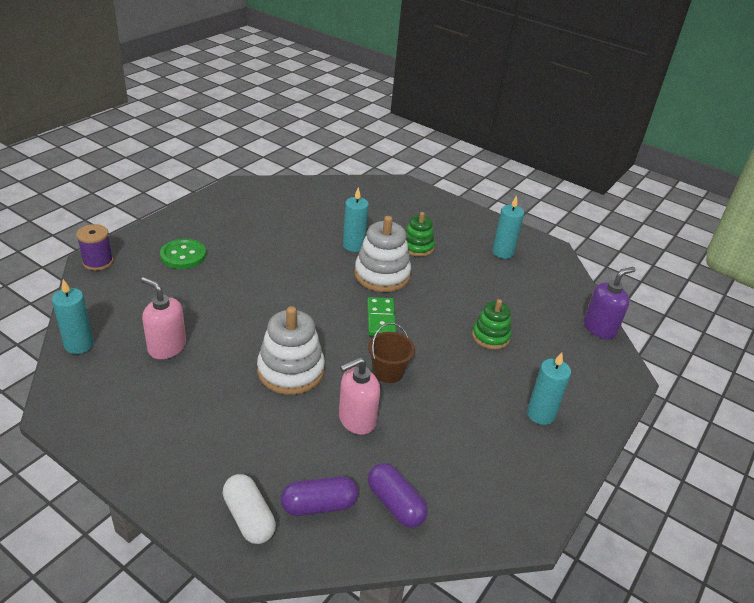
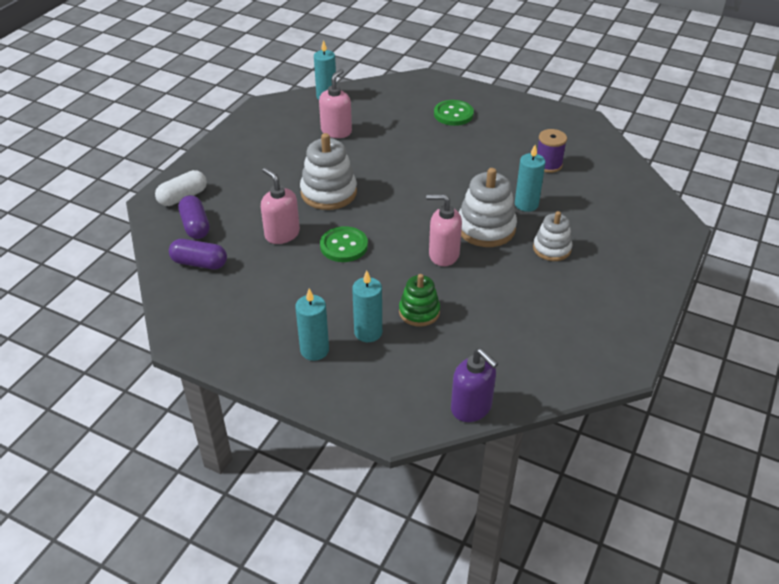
camera: 85 degrees right, 5 degrees up
(98, 262) = (423, 80): purple spool -> purple spool (548, 165)
(380, 319) = (415, 234): green domino -> none
(388, 372) = (344, 246): brown bucket -> green button
(395, 504) = (199, 263): purple capsule -> purple capsule turned 60 degrees clockwise
(414, 307) = (443, 255): none -> pink soap dispenser
(417, 247) = (551, 249): green stacking toy -> white stacking toy
(502, 252) = (584, 319): turquoise candle -> turquoise candle (368, 332)

